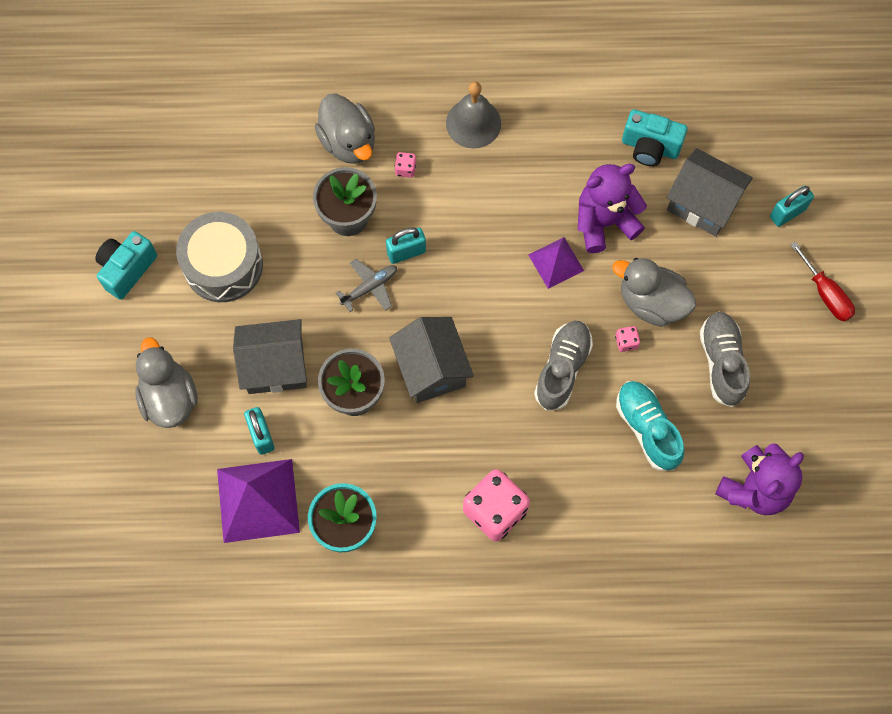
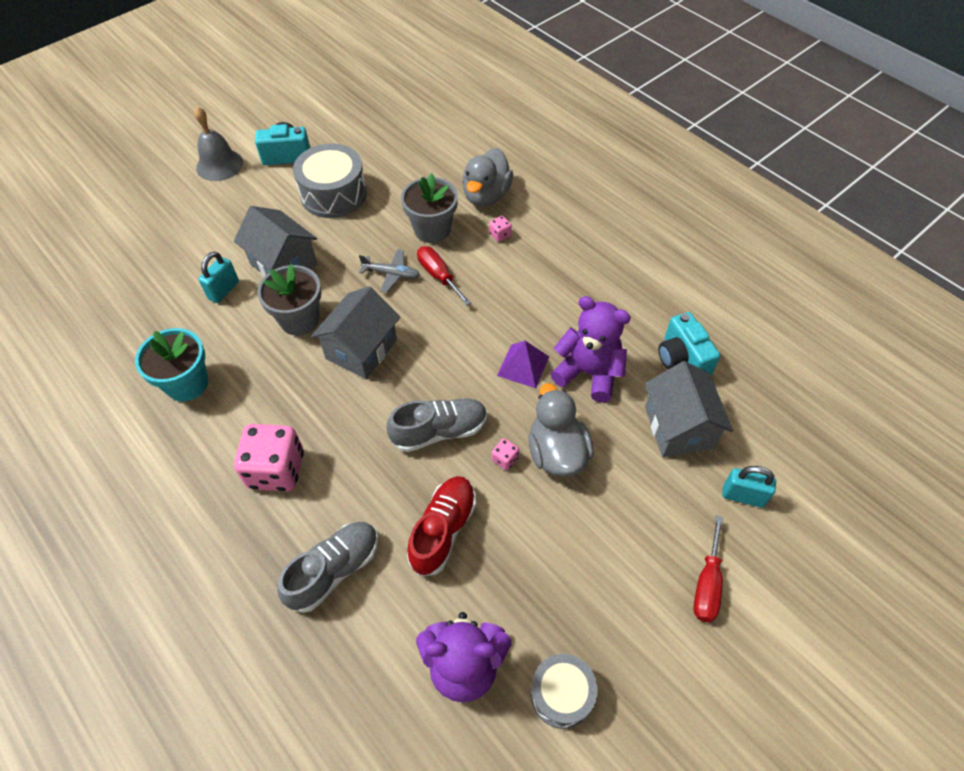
camera: 50 degrees right, 15 degrees down
(169, 398) = (212, 228): grey duck -> none
(258, 500) = (170, 320): purple pyramid -> none
(406, 252) = (438, 276): turquoise padlock -> red screwdriver
(473, 123) = (575, 247): grey bell -> grey bell (219, 165)
(647, 428) = (443, 530): turquoise shoe -> red shoe
(721, 362) = (557, 545): grey shoe -> grey shoe (334, 570)
(821, 444) = (561, 694): none -> grey drum

